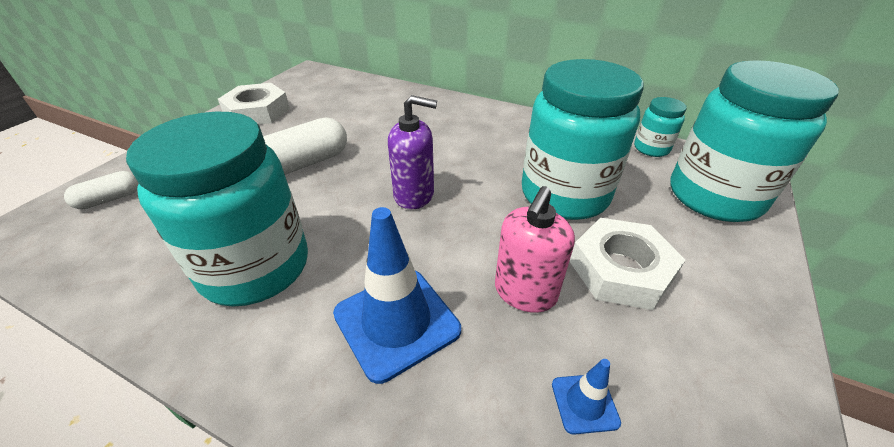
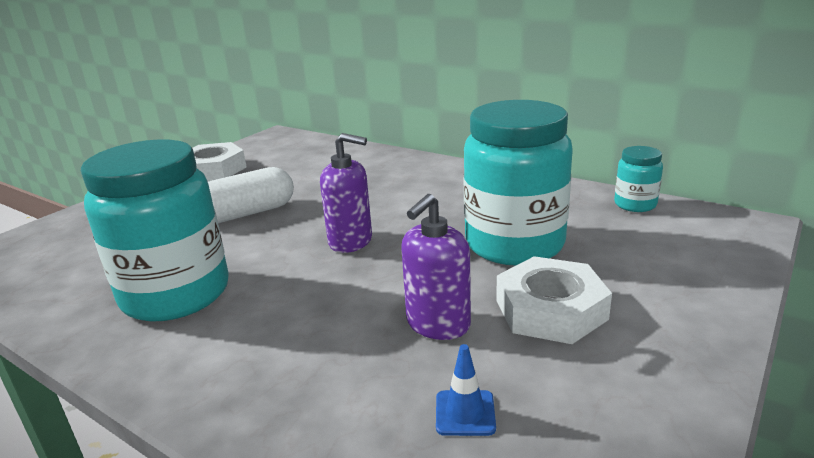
camera: 10 degrees right, 15 degrees down
(110, 199) = (57, 239): white capsule -> none
(396, 322) = (298, 341): blue traffic cone -> none
(525, 292) = (437, 324): pink soap dispenser -> purple soap dispenser
(714, 197) = (691, 249): turquoise jar -> none

